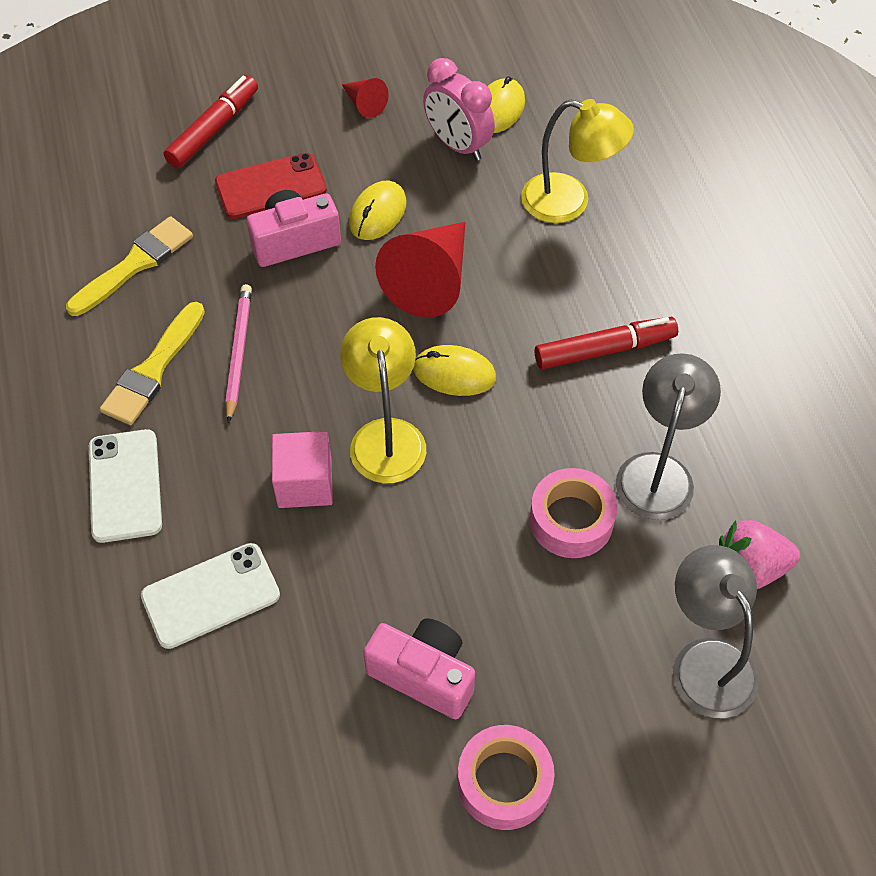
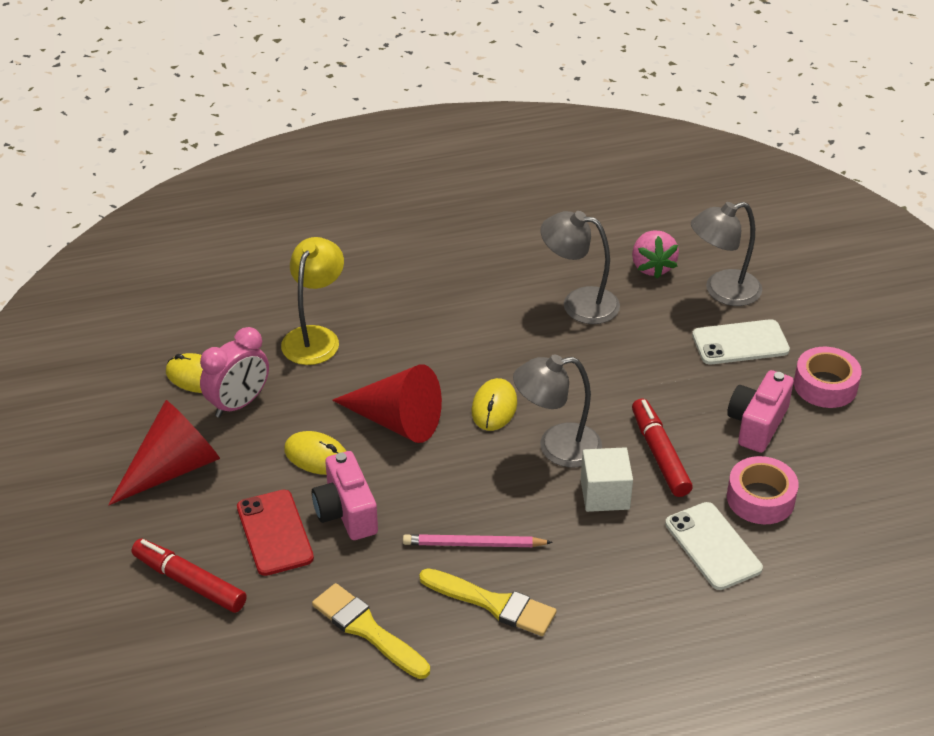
camera: 90 degrees left, 15 degrees down
(125, 486) = (617, 612): white phone -> white phone (740, 343)
(305, 483) = (605, 494): pink cube -> white cube
(364, 104) = (173, 468): red cone -> red cone, size x2.07
(385, 436) = (556, 447): yellow lamp -> grey lamp
(571, 520) = (623, 348): pink tape -> pink tape (760, 498)
(604, 350) = (470, 324): red marker -> red marker (660, 454)

